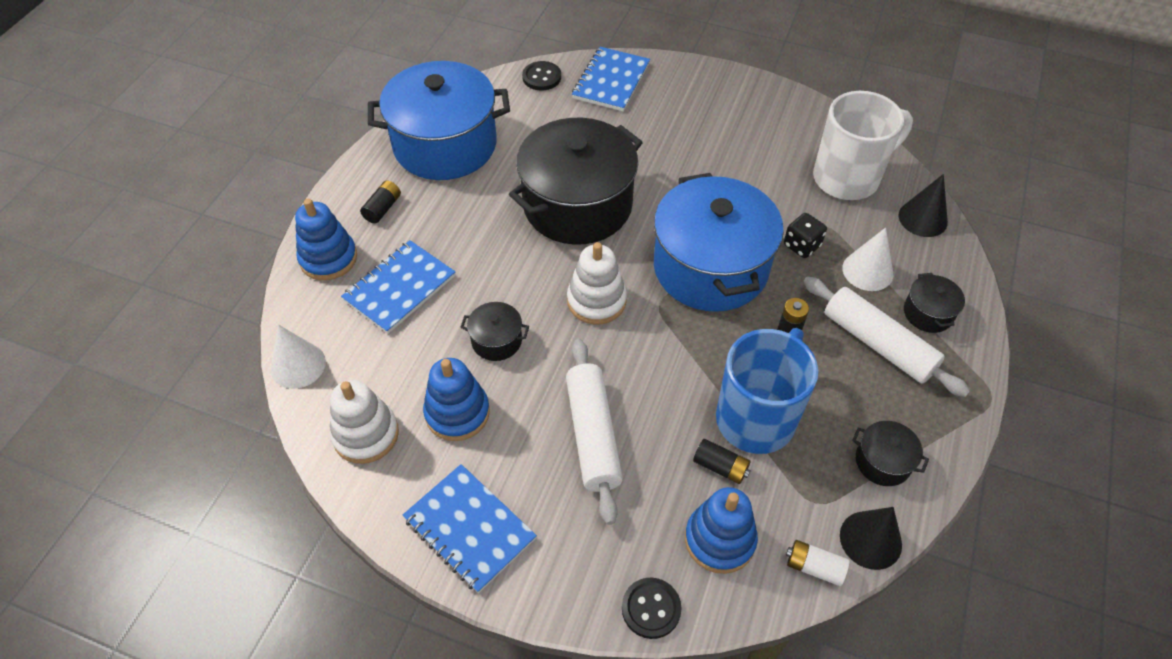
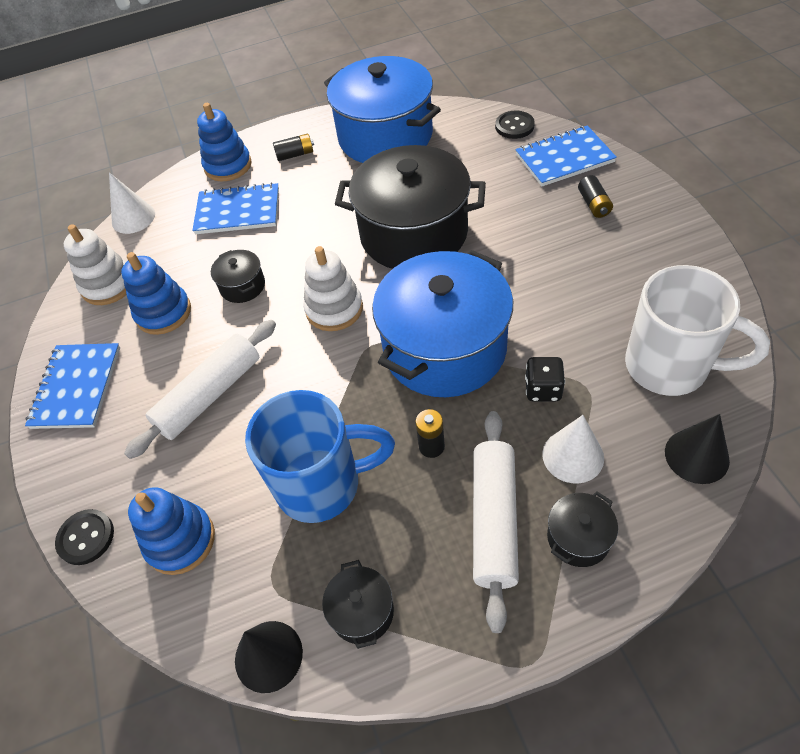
camera: 55 degrees right, 0 degrees up
(720, 467) = (250, 493): black battery -> black battery (594, 204)
(814, 567) = (206, 628): white battery -> none

